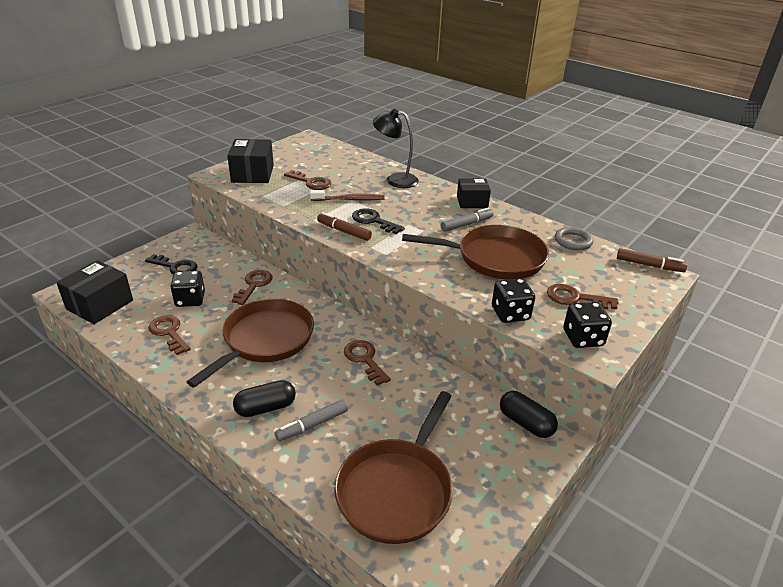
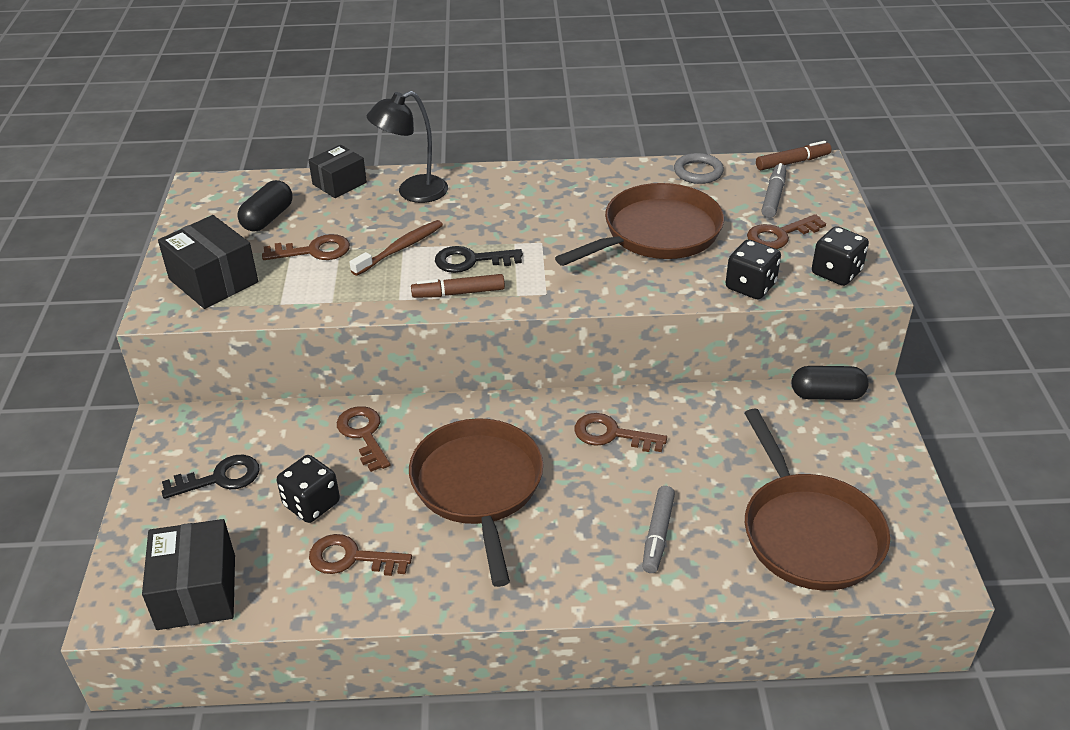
camera: 40 degrees left, 5 degrees up
(265, 408) = (589, 553): black capsule -> black capsule (268, 218)
(466, 224) = (574, 209): grey marker -> grey marker (773, 196)
(472, 202) = (540, 177): black box -> black box (339, 183)

